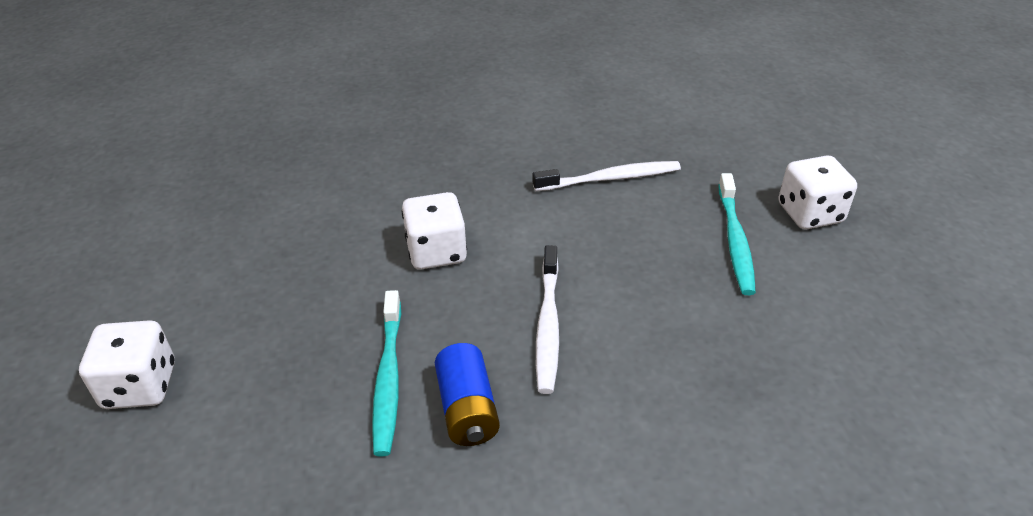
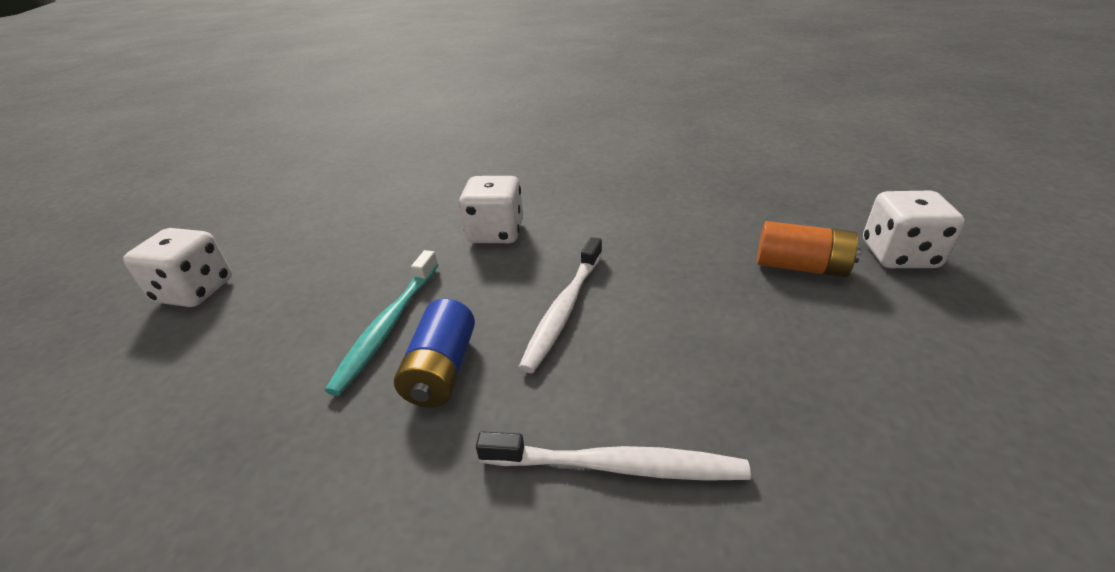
camera: 20 degrees right, 5 degrees down
(610, 179) = (686, 199): white toothbrush -> white toothbrush (616, 466)
(735, 240) = (800, 266): turquoise toothbrush -> orange battery

